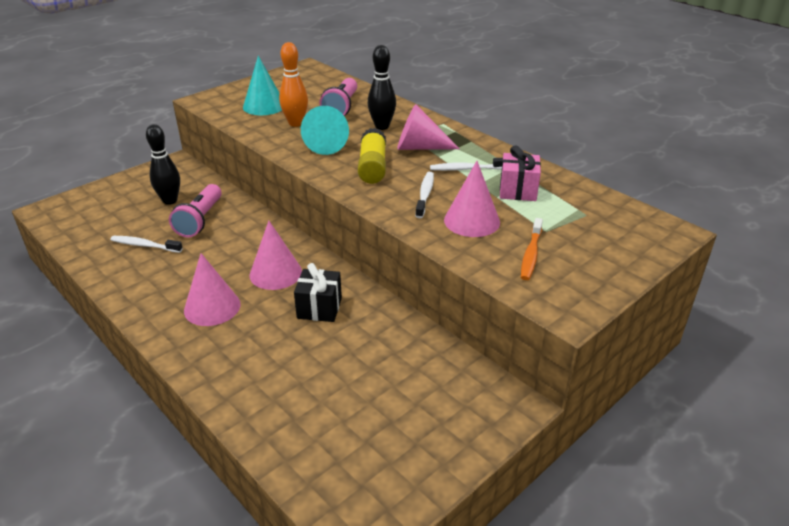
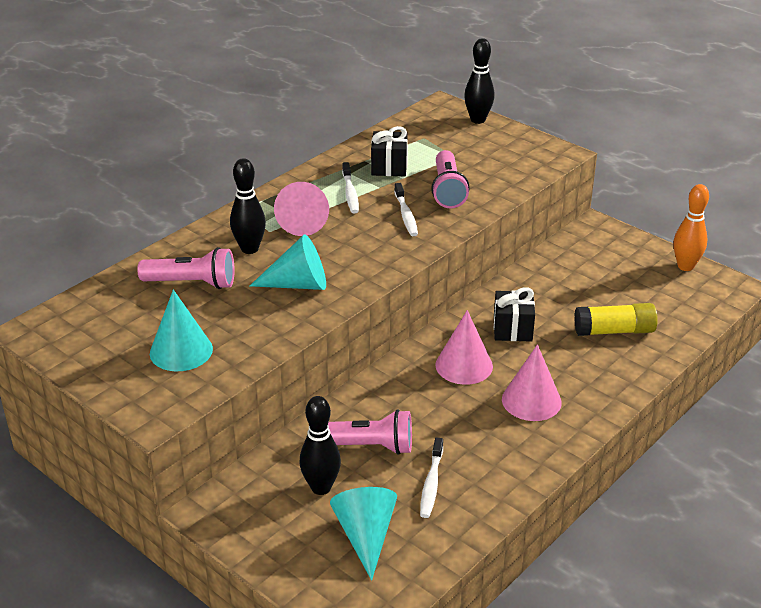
camera: 95 degrees left, 0 degrees up
(114, 216) = (365, 536): none -> turquoise cone
(295, 123) = (240, 315): orange bowling pin -> orange bowling pin (685, 266)
(372, 167) = (352, 249): yellow glue stick -> yellow glue stick (614, 331)
(425, 195) = (406, 215): white toothbrush -> white toothbrush turned 105 degrees counterclockwise
(472, 221) = (447, 190): pink cone -> pink flashlight
(518, 190) = (389, 167): pink gift -> black gift
(531, 254) = (492, 164): orange toothbrush -> none
(642, 254) = (478, 120): none -> black bowling pin

